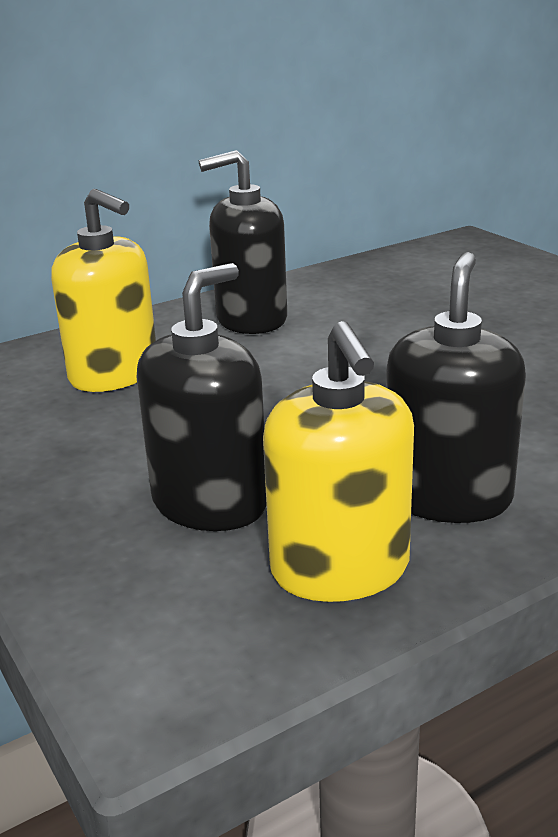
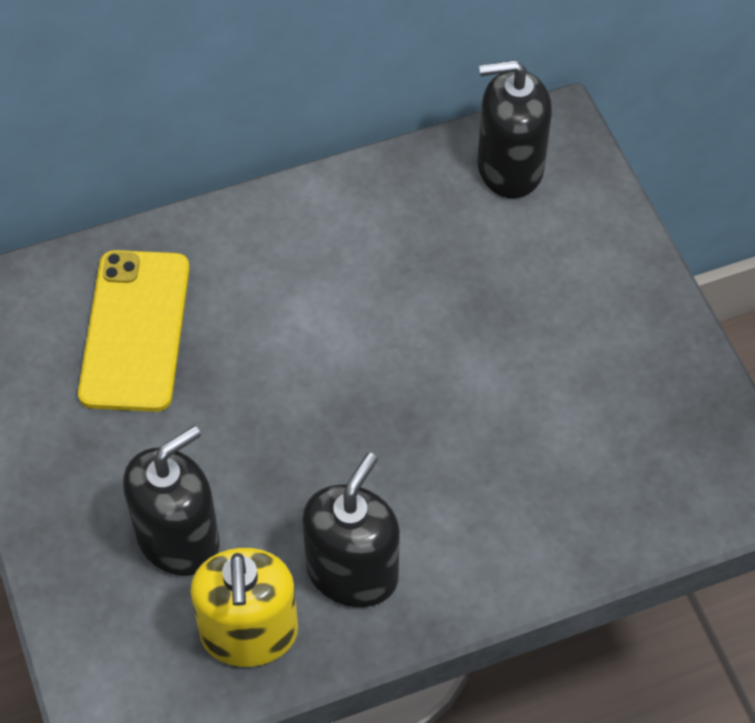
camera: 10 degrees right, 30 degrees up
(114, 374) = (135, 330): yellow soap dispenser -> yellow phone
(251, 319) = (278, 256): black soap dispenser -> black soap dispenser (509, 167)

